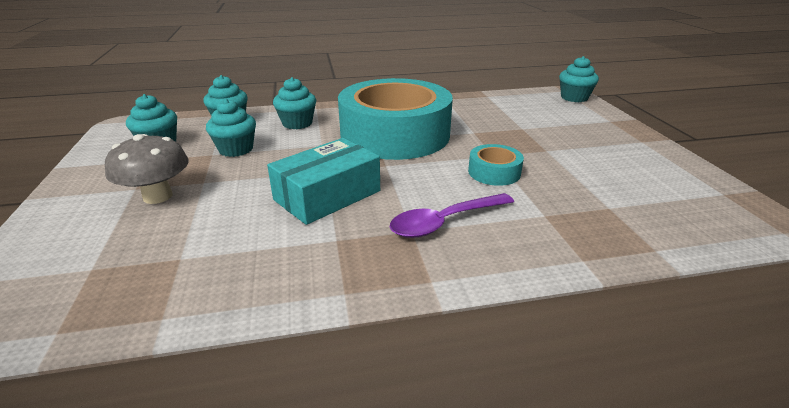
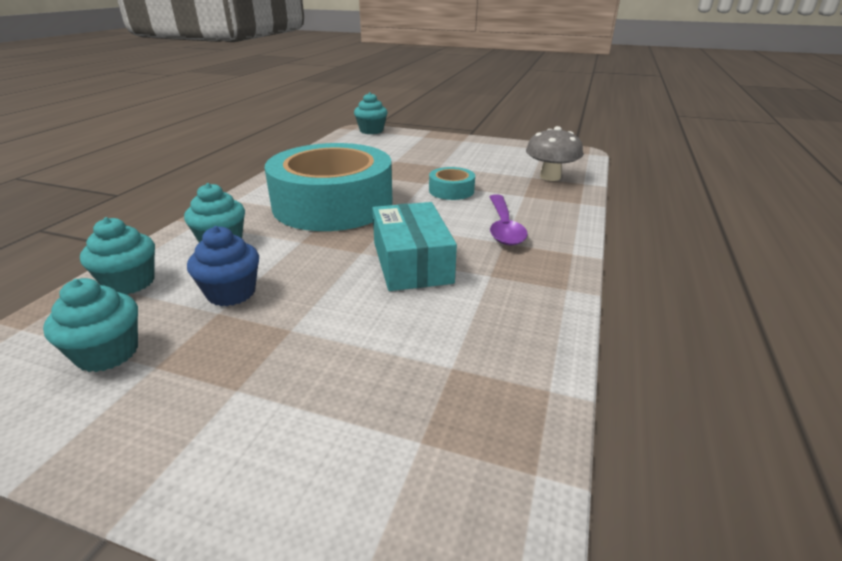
camera: 60 degrees left, 0 degrees up
(158, 196) = (287, 370): grey mushroom -> grey mushroom (550, 177)
(236, 149) = (231, 293): turquoise cupcake -> blue cupcake

